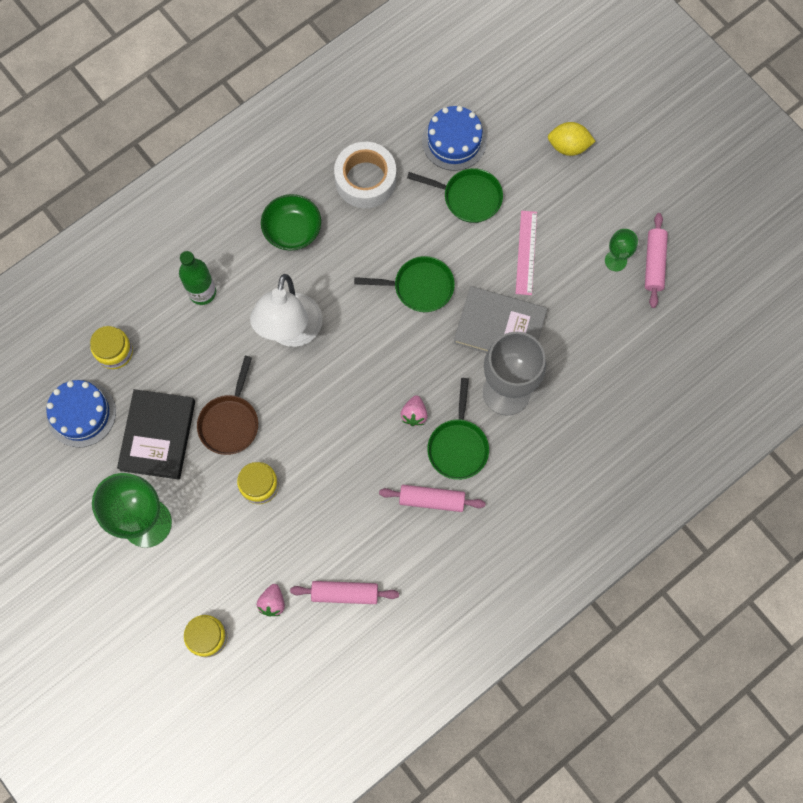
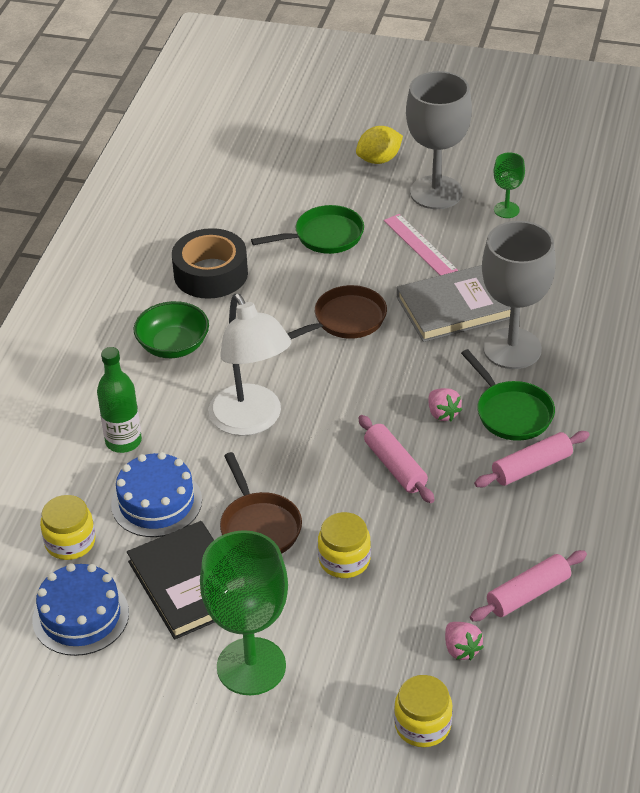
camera: 35 degrees left, 30 degrees down
(365, 180) = (211, 274): white tape -> black tape
(419, 287) = (345, 320): green pan -> brown pan
(454, 141) = (269, 206): blue cake -> blue cake (156, 502)
(581, 208) = (436, 192): none -> grey goblet
(654, 263) = (541, 194): pink rolling pin -> pink rolling pin (395, 466)

